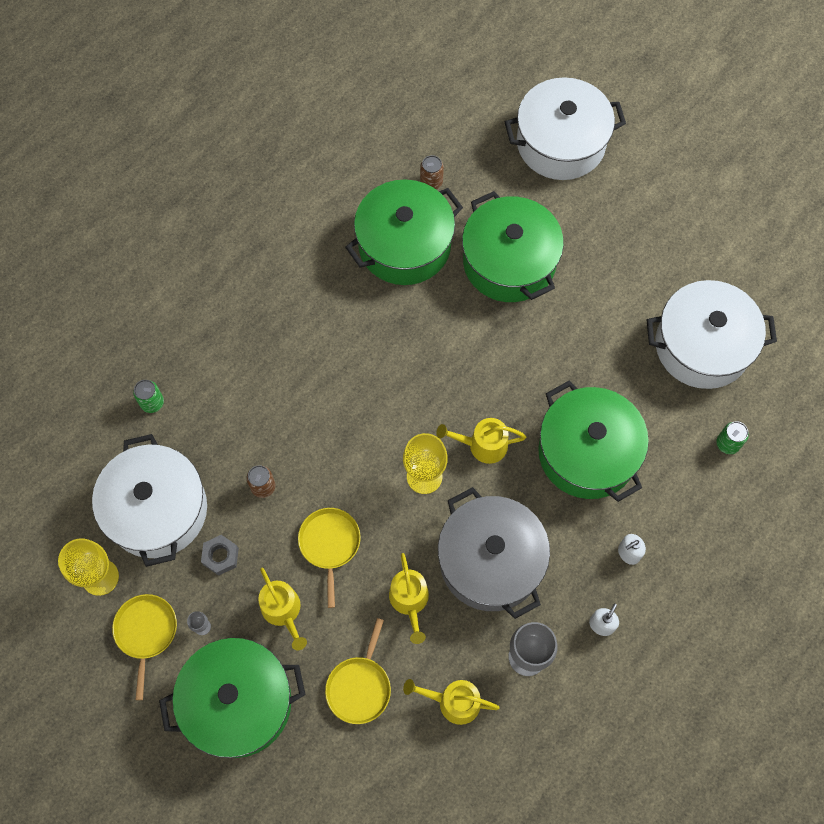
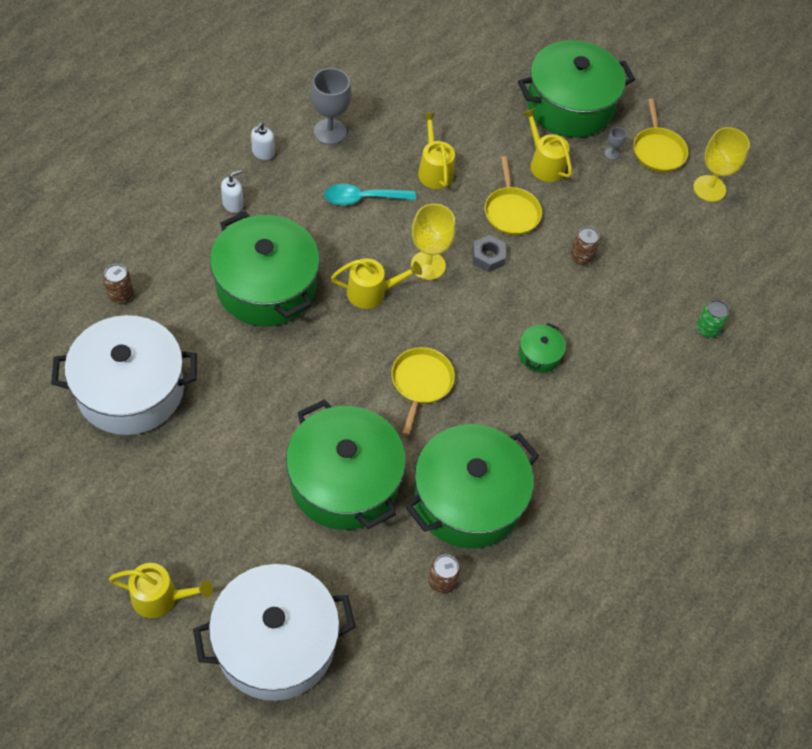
camera: 170 degrees right, 10 degrees down
(157, 510) = (674, 238): white pot -> none
(221, 556) = (608, 203): grey nut -> grey nut (488, 257)
(324, 377) = (539, 355): none -> green pot
(359, 687) = (471, 114): yellow pan -> yellow pan (421, 382)
(454, 702) = (392, 104): yellow watering can -> yellow watering can (160, 597)
(490, 561) = (362, 198): grey pot -> turquoise spoon
(727, 444) = (121, 294): green can -> brown can

